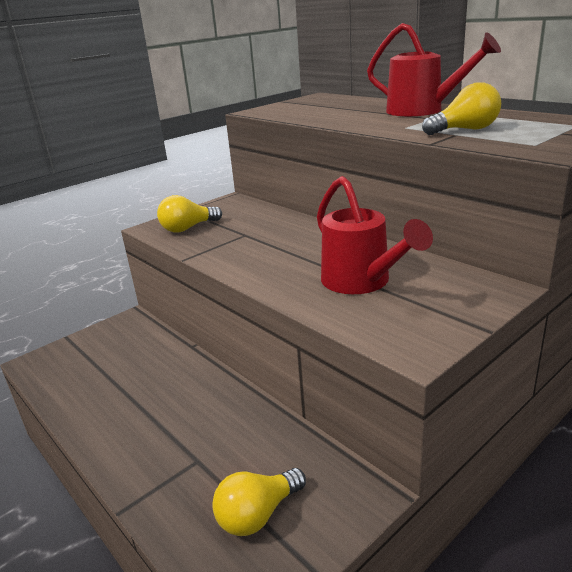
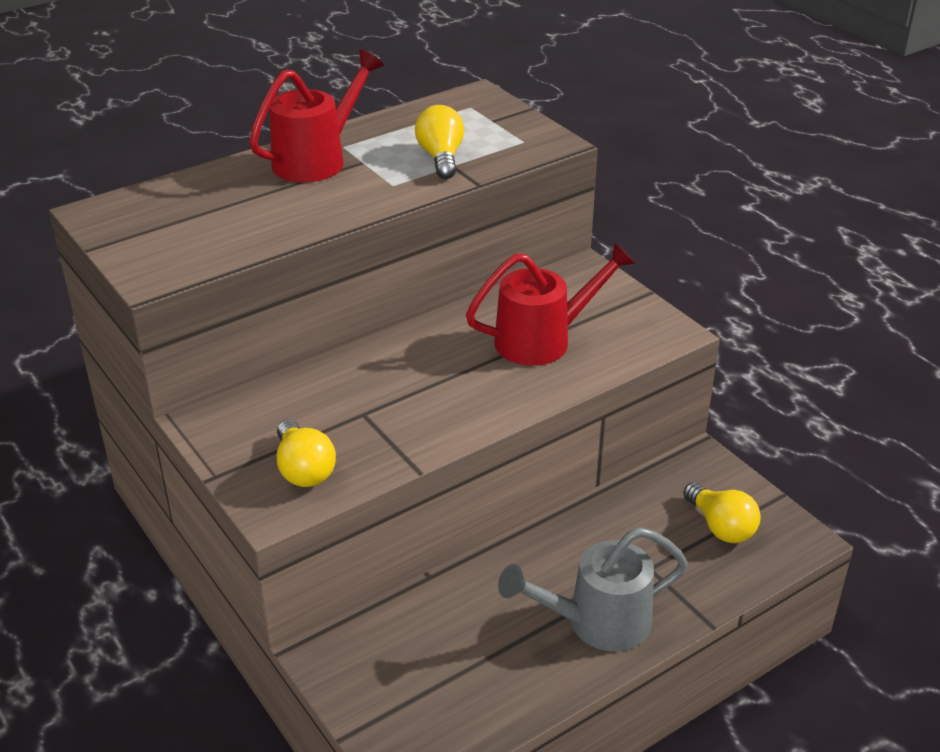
camera: 85 degrees left, 10 degrees up
(136, 432) = (596, 622): none -> grey watering can

